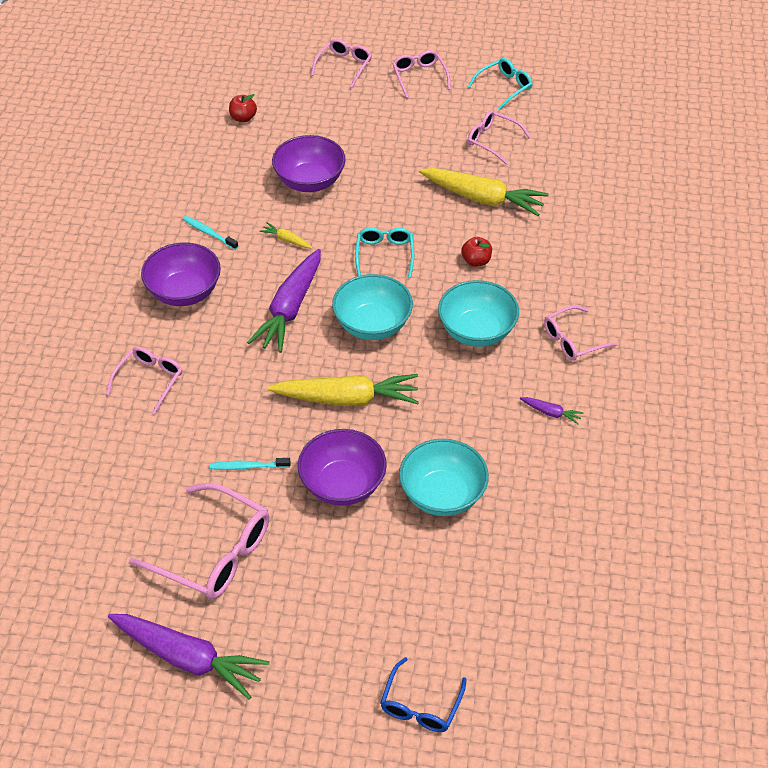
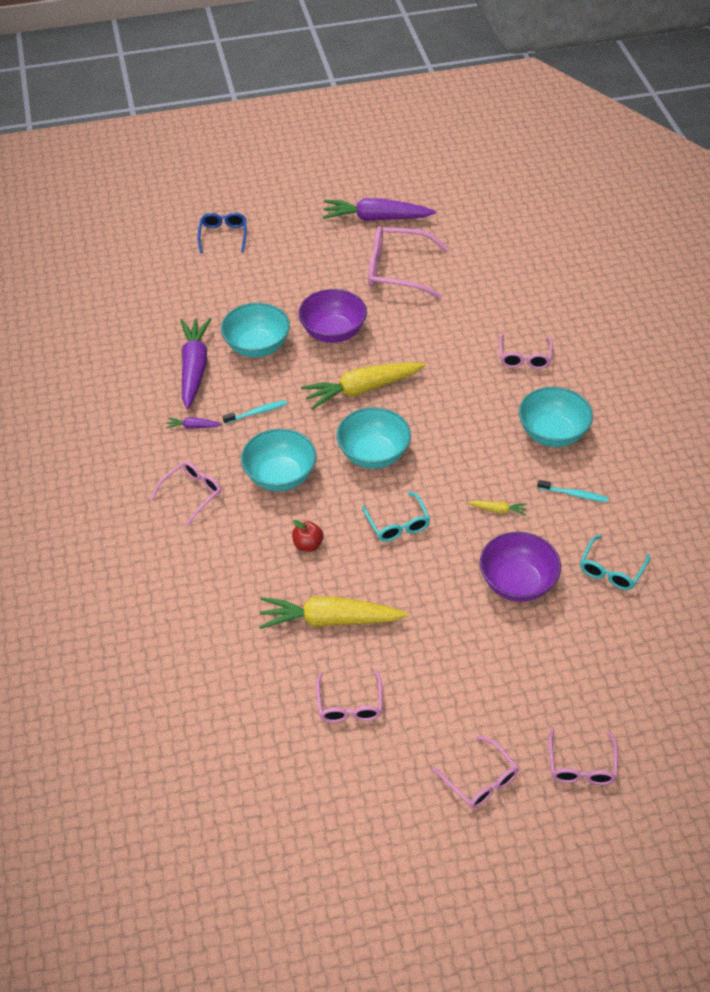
camera: 160 degrees right, 0 degrees up
(184, 292) = (552, 433): purple bowl -> turquoise bowl
(243, 118) = (642, 642): red apple -> none
(248, 466) = (408, 324): turquoise toothbrush -> turquoise toothbrush (257, 412)
(290, 309) = (452, 446): purple carrot -> purple carrot (194, 368)
(493, 141) = (349, 705): pink glasses -> pink glasses turned 75 degrees clockwise
(504, 87) = (369, 799): turquoise glasses -> turquoise glasses (611, 570)

